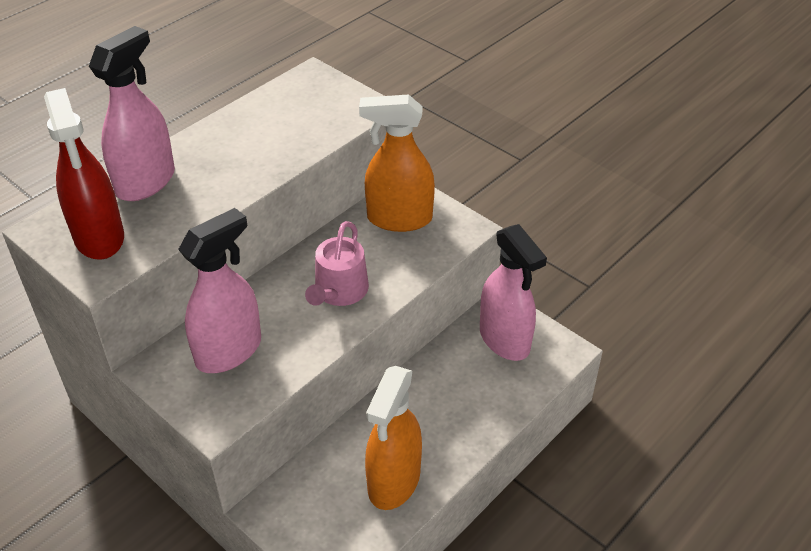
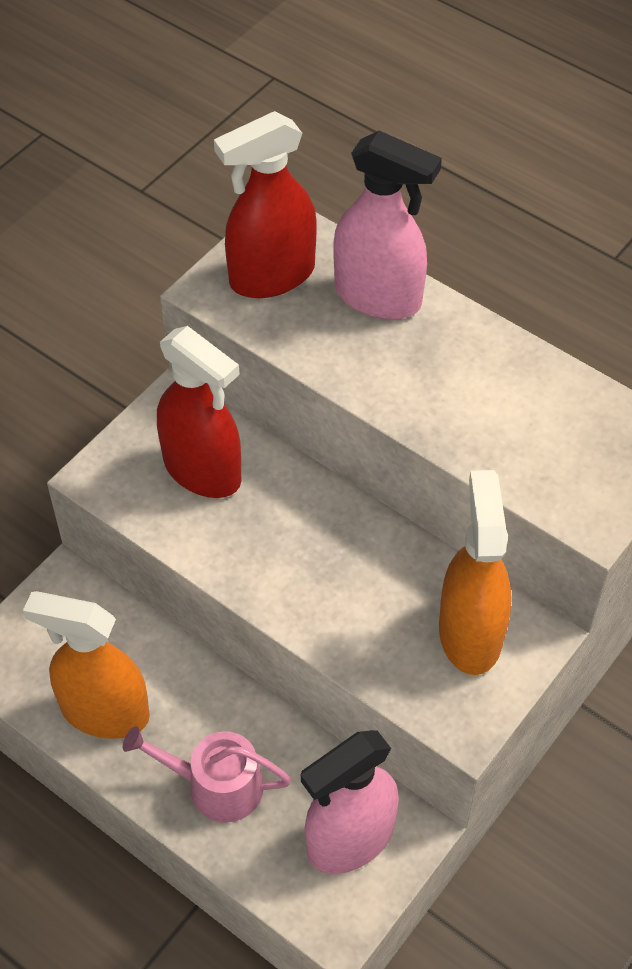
camera: 85 degrees right, 10 degrees up
(229, 351) = (203, 471): pink spray bottle -> red spray bottle
(339, 291) = (313, 574): pink watering can -> pink watering can (216, 785)

